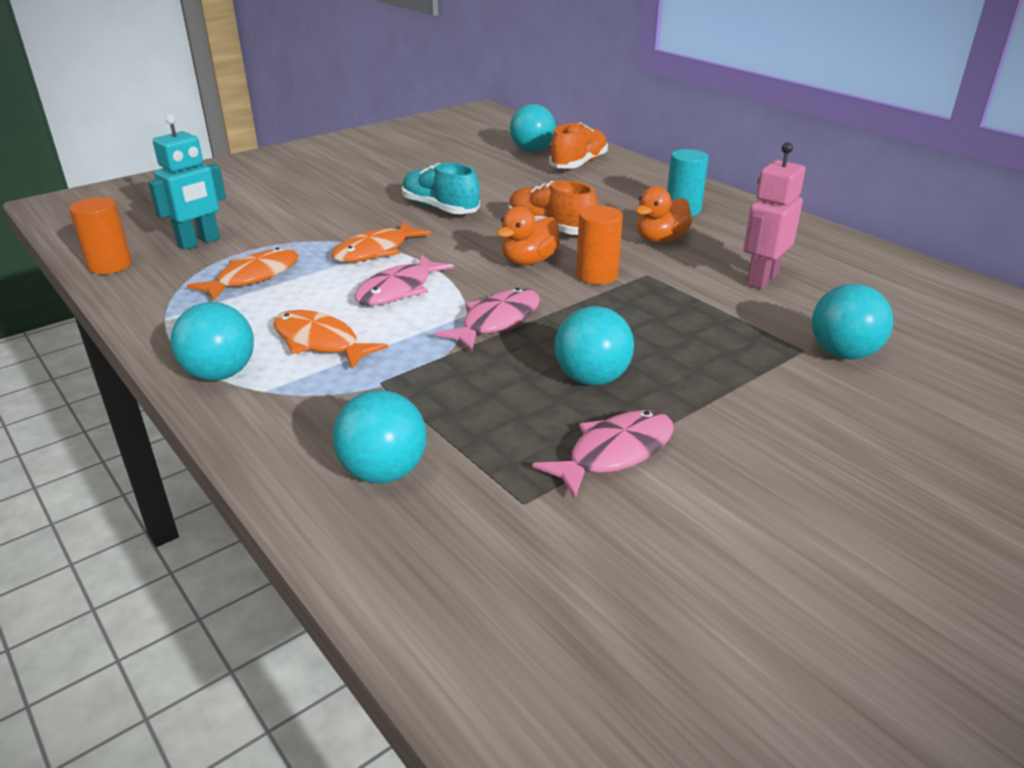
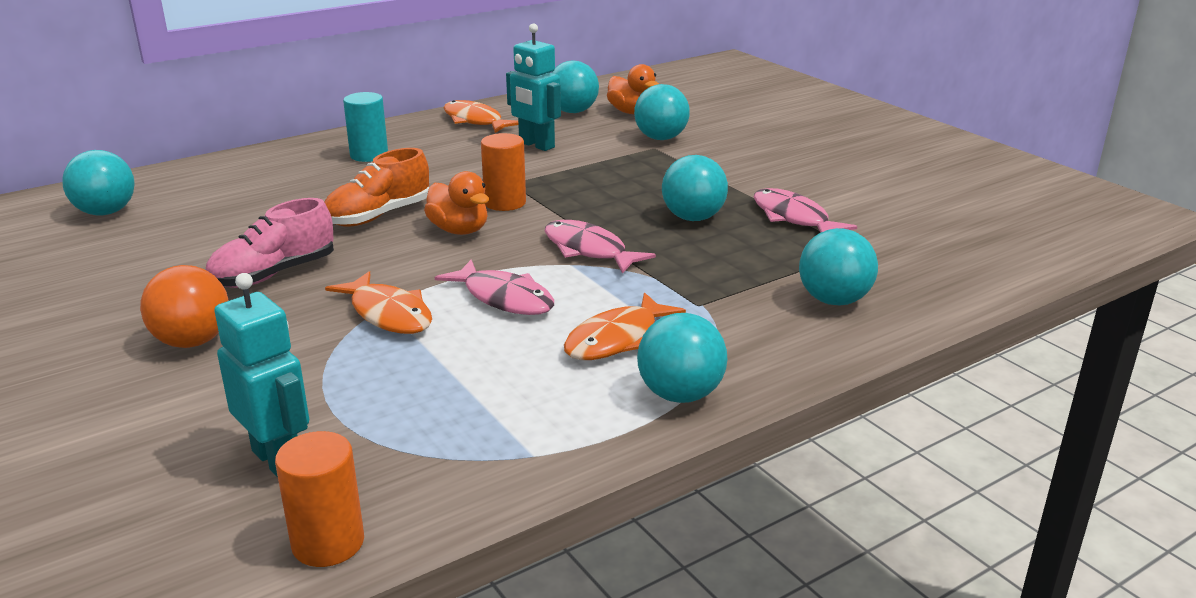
camera: 85 degrees left, 5 degrees down
(253, 277) = (431, 397): orange fish -> orange fish (475, 121)
(346, 201) = (193, 341): none -> orange ball
(440, 208) = (273, 274): turquoise shoe -> pink shoe
(578, 164) = (187, 190): orange shoe -> none
(660, 239) = (436, 171): orange duck -> orange duck (632, 112)
(761, 279) = (536, 145): pink robot -> turquoise robot
(892, 293) = (573, 111): none -> turquoise ball

